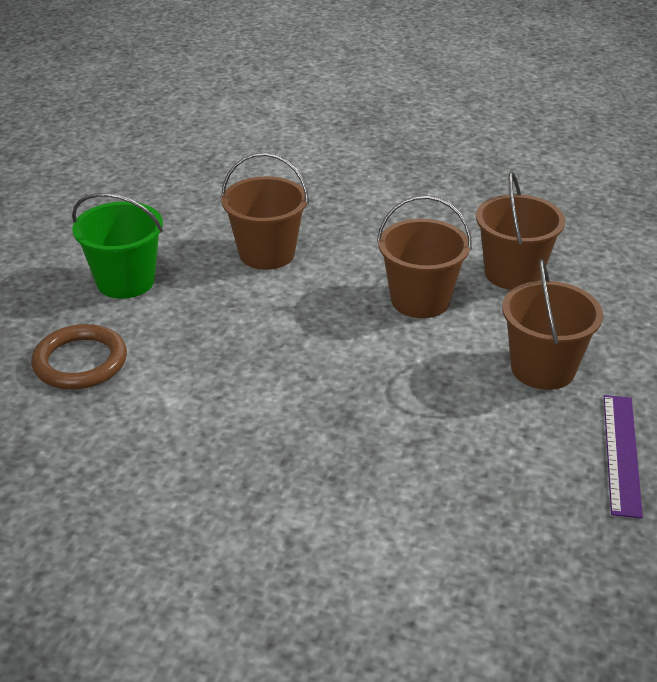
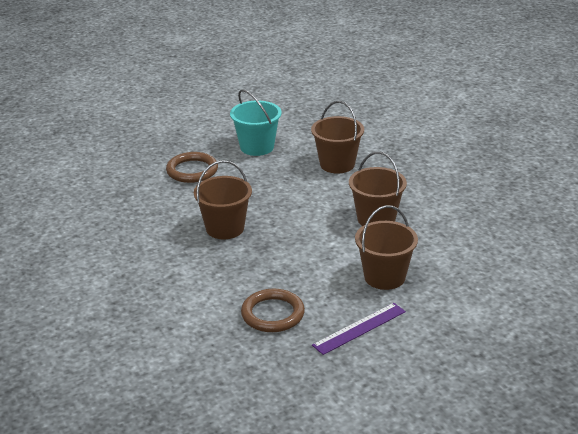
camera: 45 degrees right, 5 degrees down
(125, 281) = (257, 147): green bucket -> turquoise bucket
(503, 504) = (272, 314): none -> brown ring
(513, 273) = (445, 231): brown bucket -> brown bucket (225, 228)

